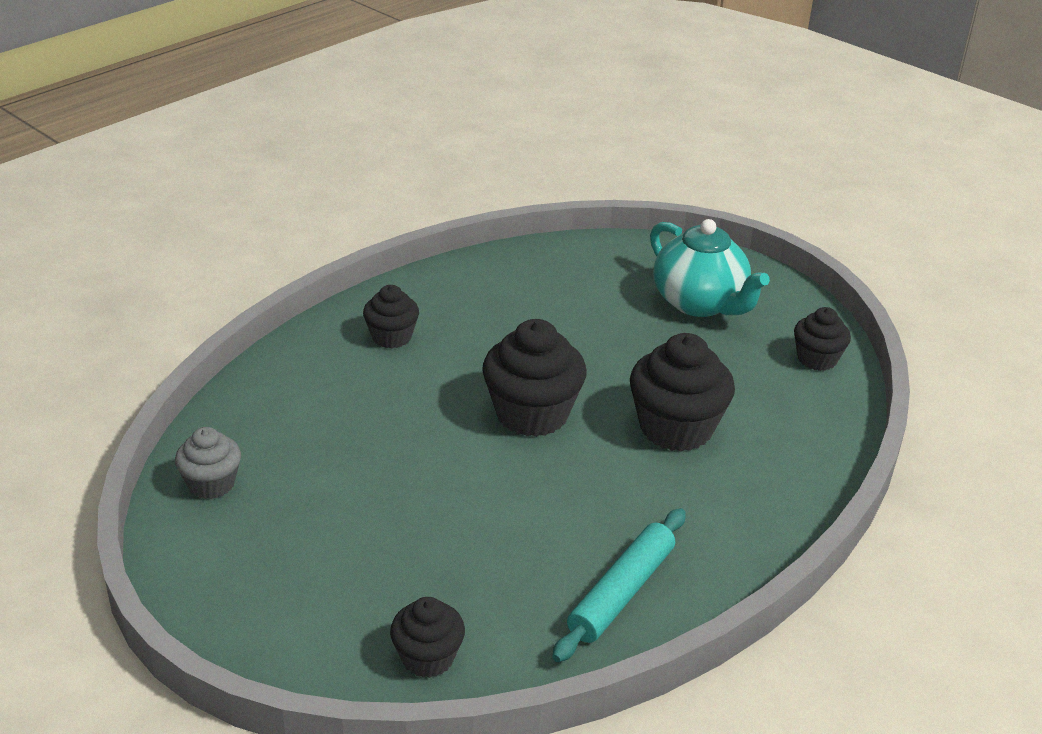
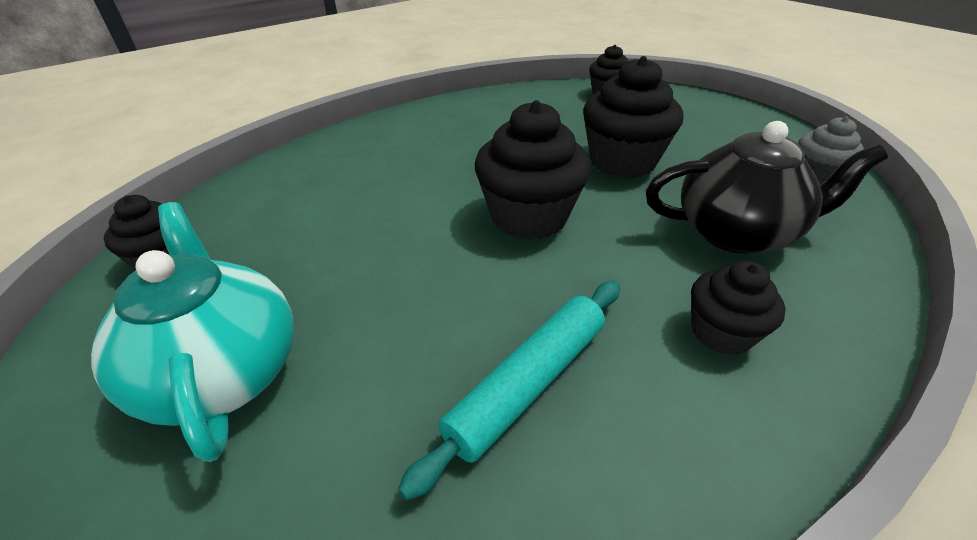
camera: 170 degrees left, 5 degrees up
(342, 409) = (736, 232): none -> black teapot
(621, 592) = (487, 109): turquoise rolling pin -> turquoise rolling pin (528, 383)
(676, 428) = (389, 196): black cupcake -> black cupcake (622, 161)

